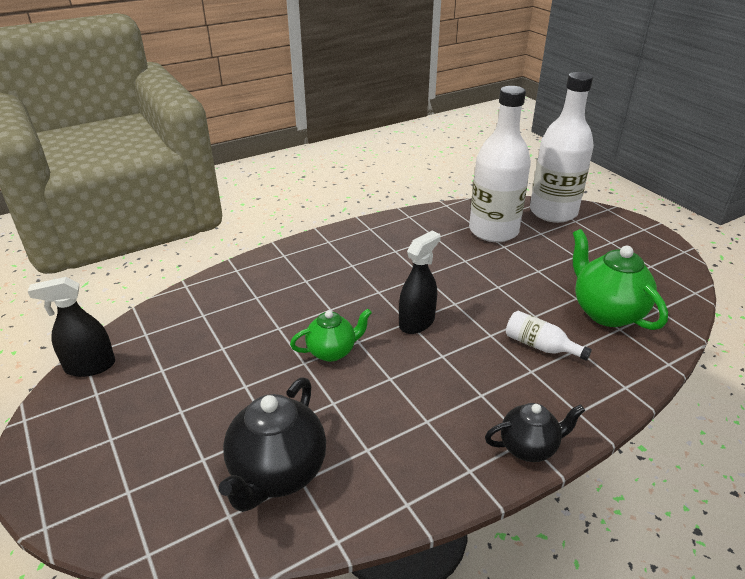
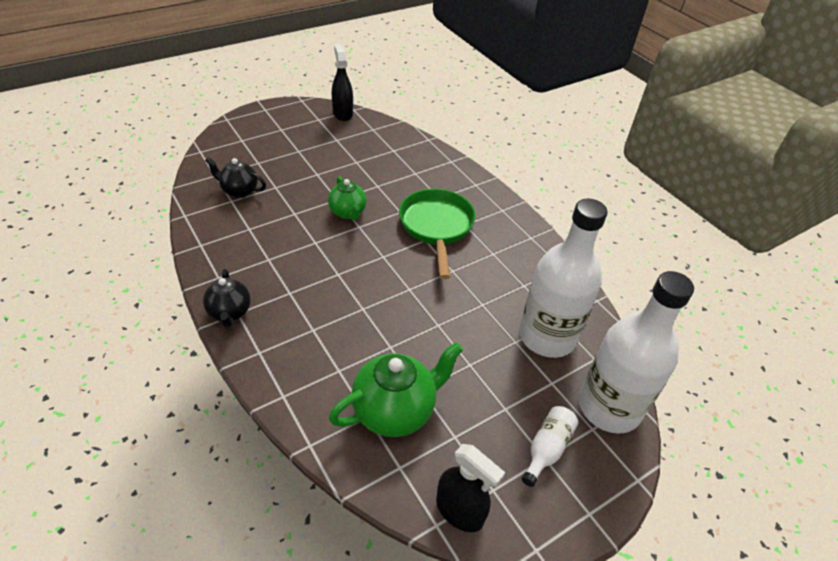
camera: 85 degrees right, 10 degrees up
(277, 473) = (239, 191): black teapot -> black teapot, size x0.61
(357, 283) = (436, 227): none -> green pan
(417, 322) = (381, 261): black spray bottle -> black spray bottle (459, 511)
(540, 346) = (344, 342): white bottle -> white bottle (546, 449)

